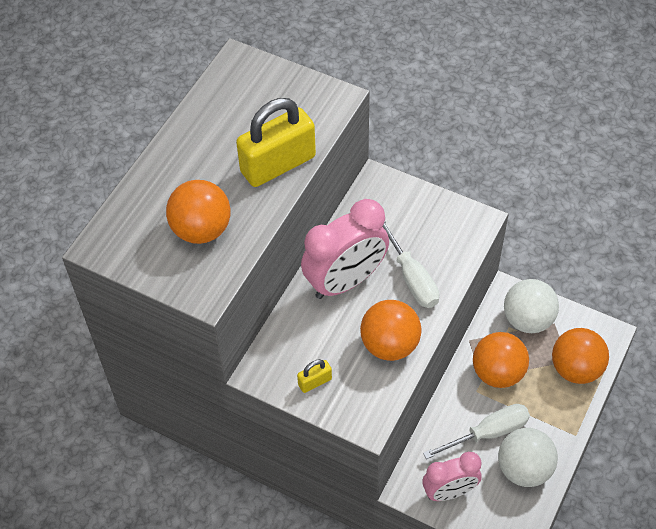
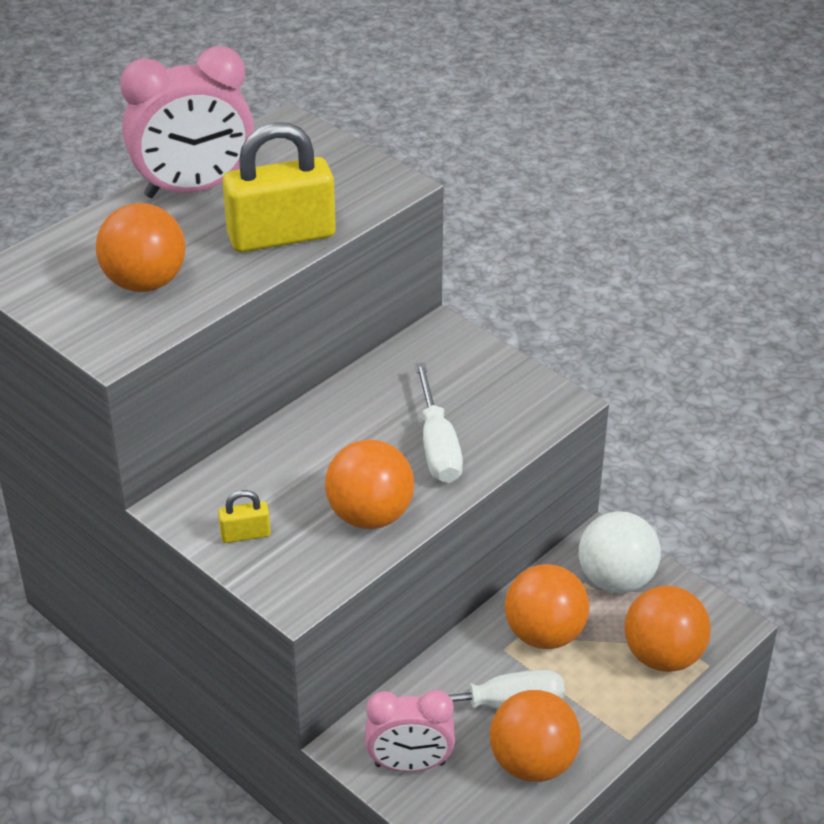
camera: 15 degrees right, 15 degrees down
(345, 281) = (344, 431): pink clock -> pink clock (194, 189)
(524, 469) = (532, 763): white ball -> orange ball

